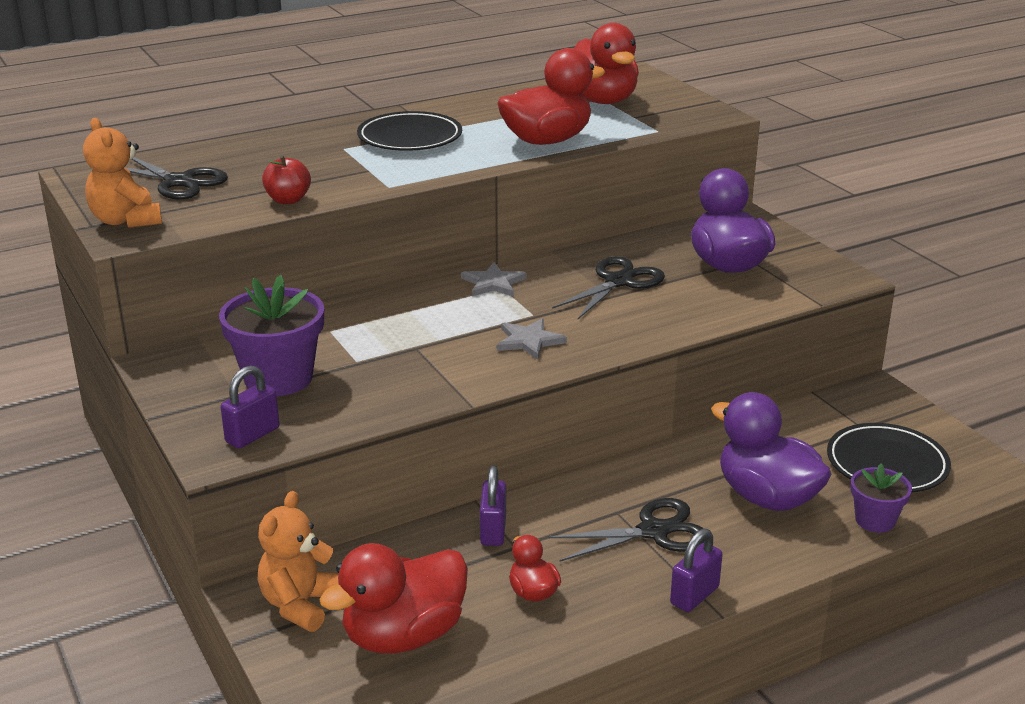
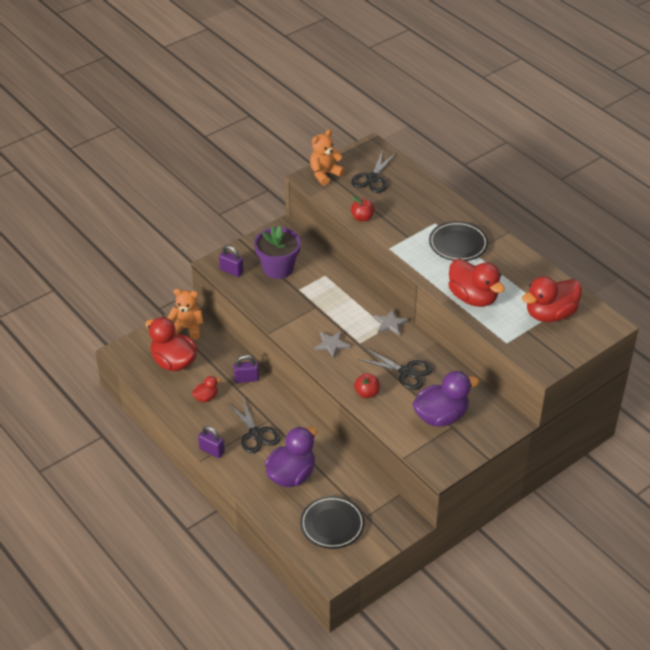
camera: 80 degrees right, 15 degrees up
(664, 320) = (367, 393): none -> red apple
(875, 520) = (280, 517): purple flower pot -> none

